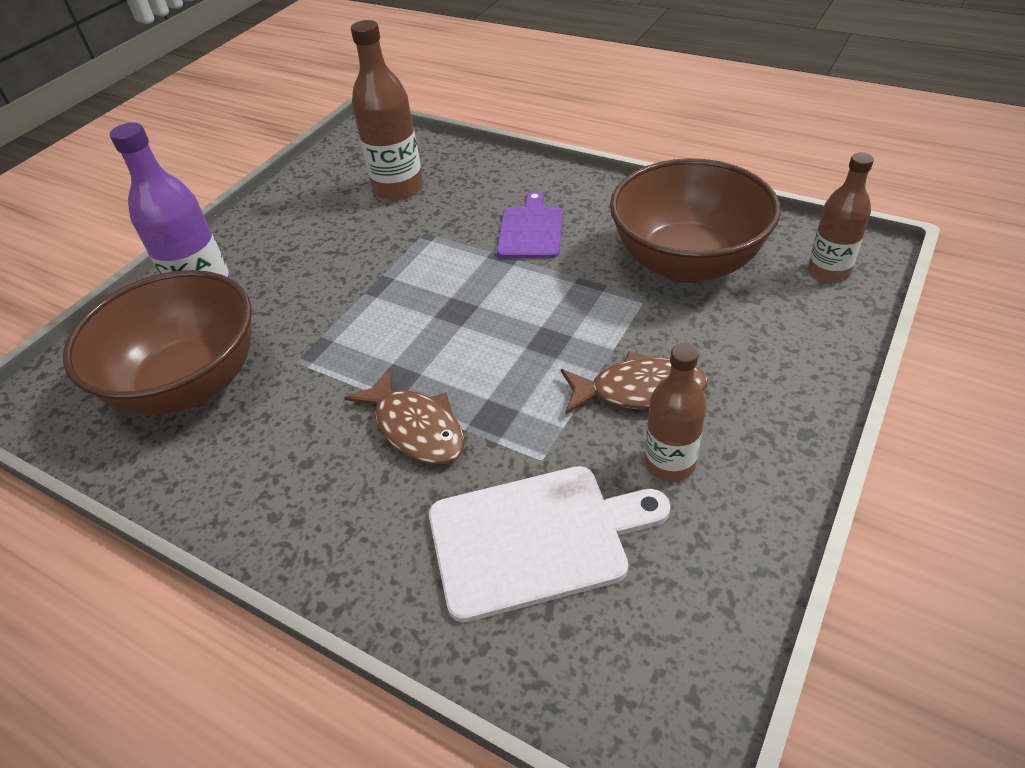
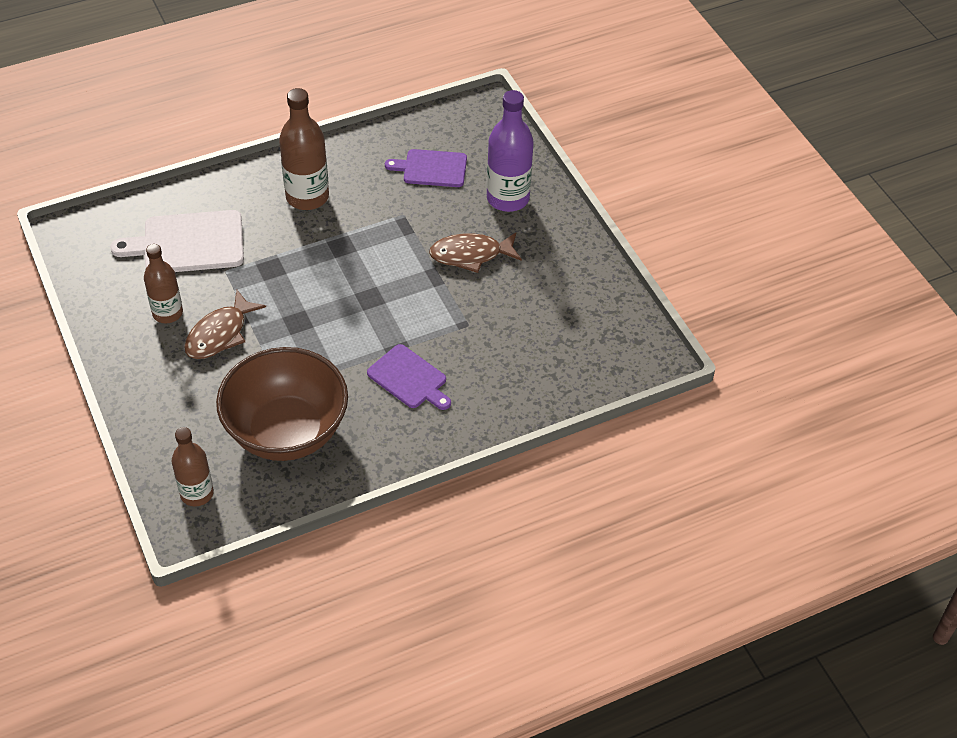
camera: 120 degrees right, 5 degrees up
(190, 384) = (431, 168): brown bowl -> purple cutting board
(398, 188) = (542, 339): brown bottle -> brown bottle (307, 197)
(416, 428) = (298, 237): brown fish -> brown fish (470, 255)
(535, 538) = (188, 243): white cutting board -> white cutting board turned 60 degrees clockwise

